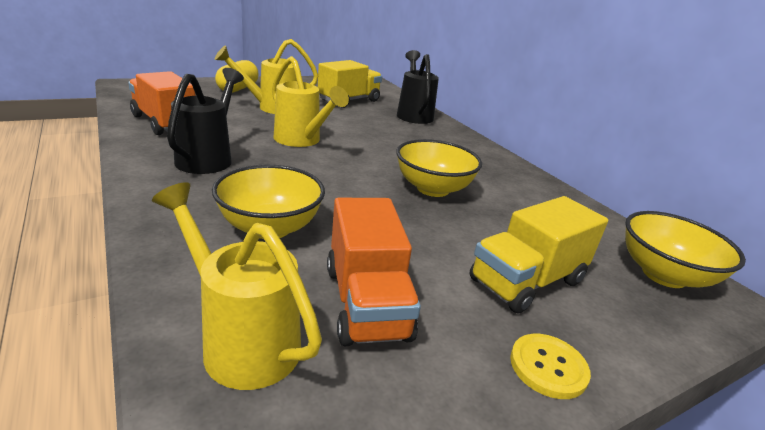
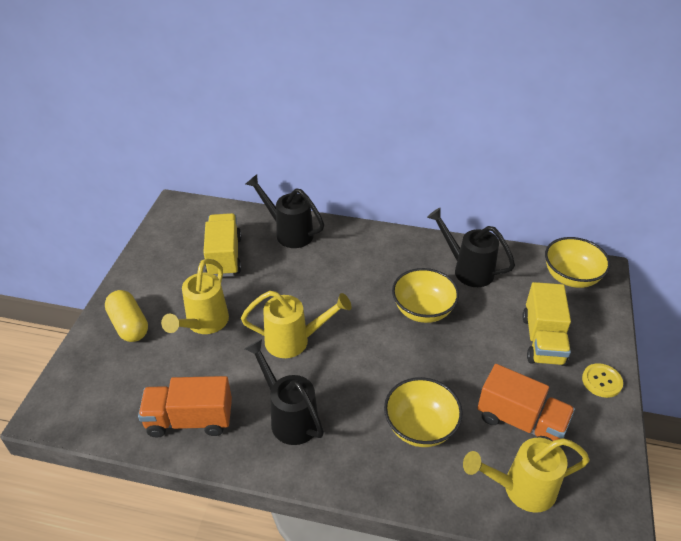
camera: 45 degrees left, 15 degrees up
(530, 199) = (468, 270): none -> black watering can

